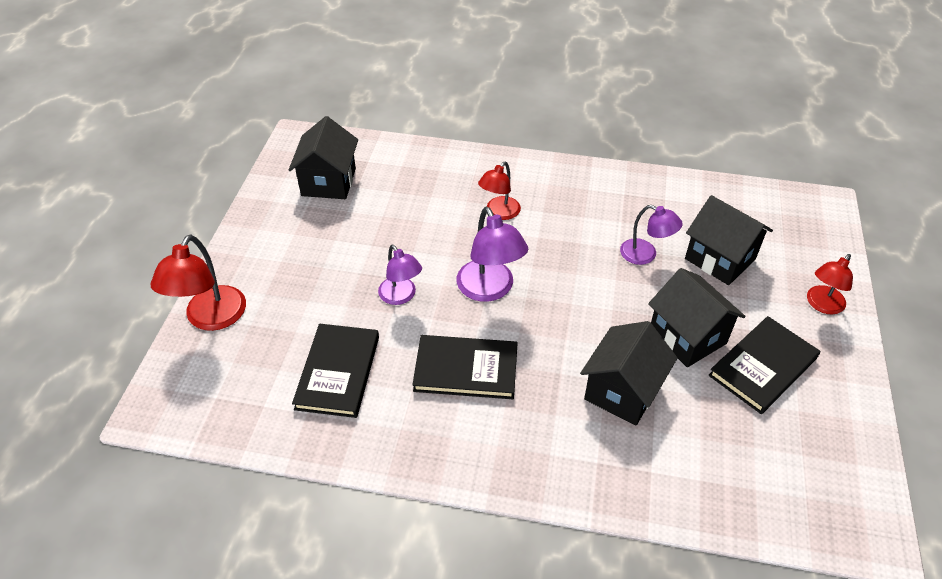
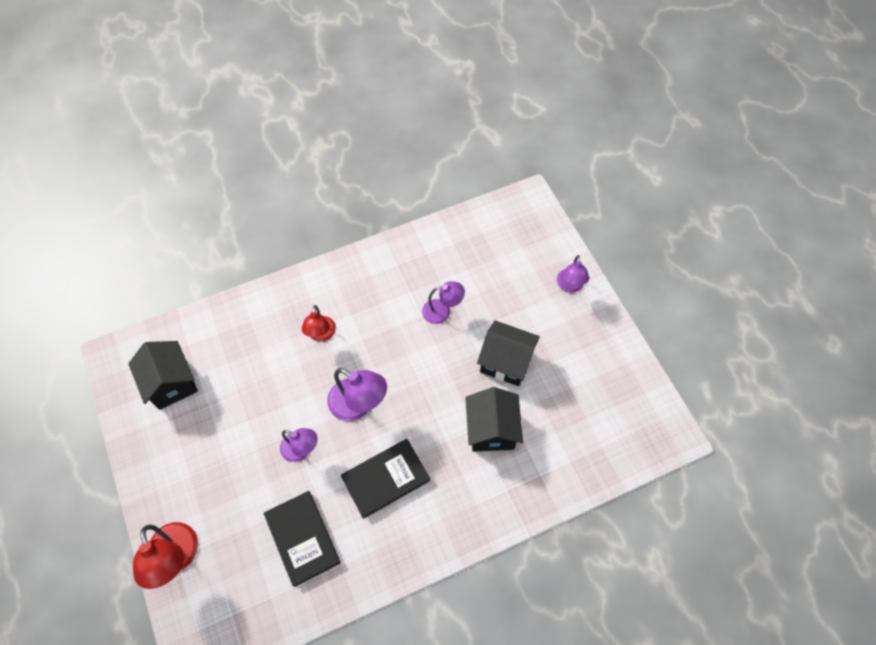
camera: 35 degrees left, 15 degrees up
(720, 259) = (490, 286): black house -> none
(763, 367) = (561, 356): black book -> none
(822, 305) = (570, 286): red lamp -> purple lamp

